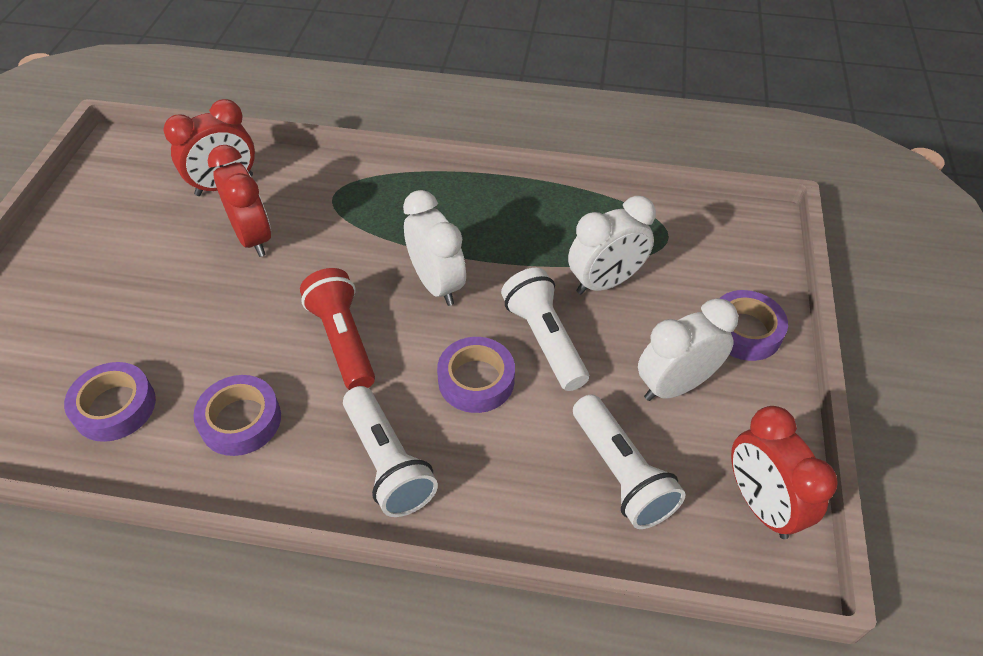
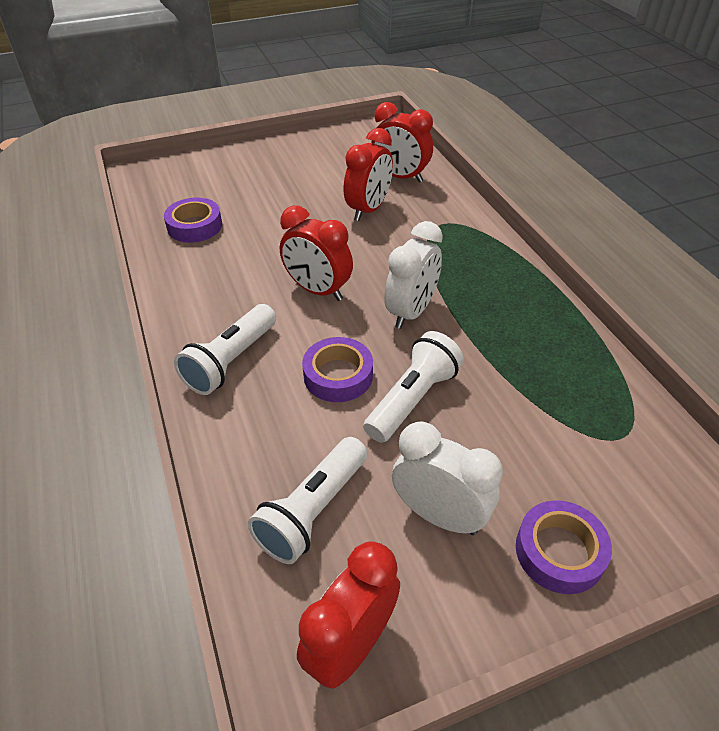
camera: 60 degrees right, 5 degrees down
(240, 420) = (219, 278): purple tape -> none
(343, 340) = (318, 290): red flashlight -> red clock
(605, 282) = (514, 413): white clock -> none

